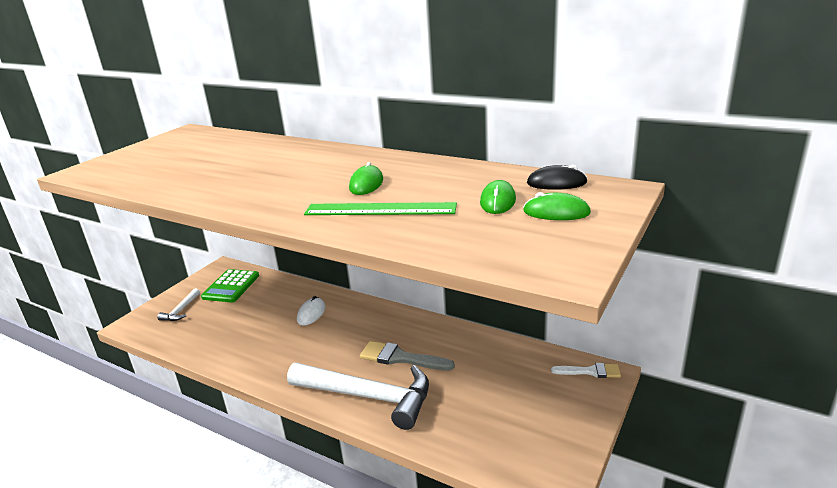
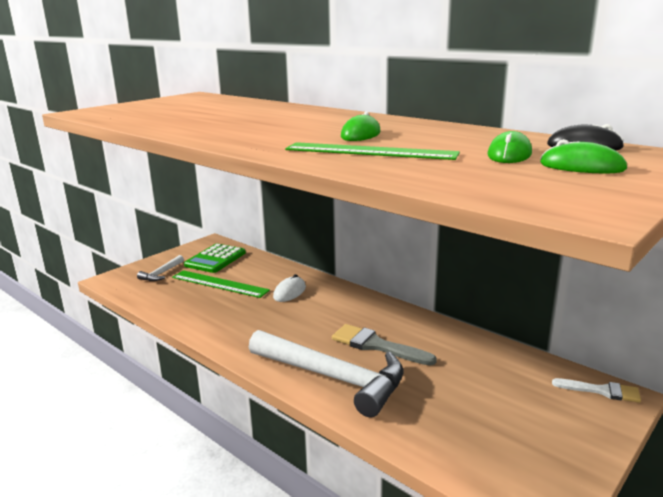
camera: 10 degrees right, 5 degrees down
(242, 314) = (220, 284): none -> green ruler

